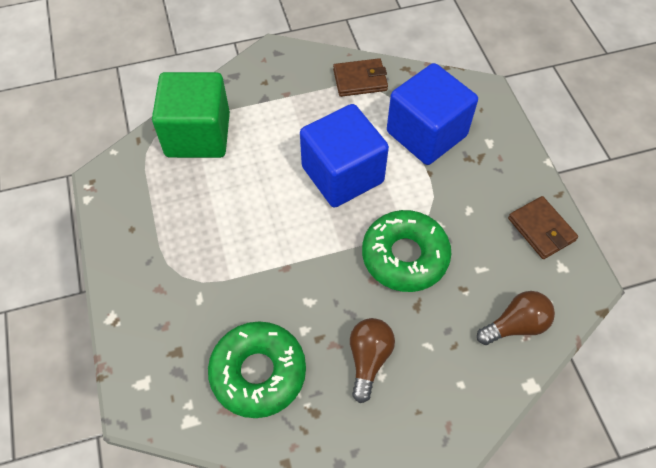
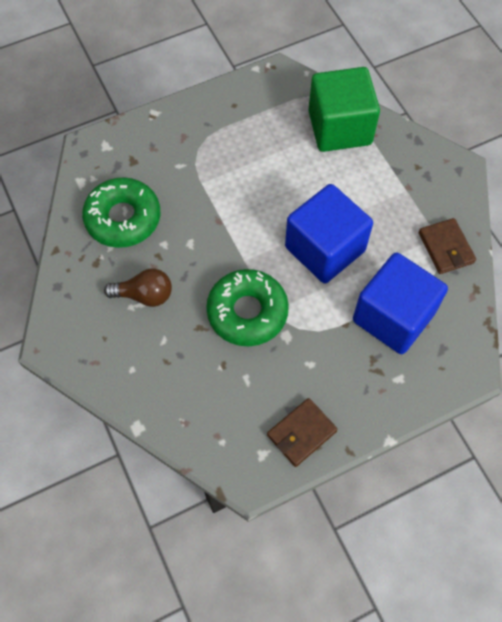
camera: 80 degrees right, 5 degrees up
(515, 325) = (193, 412): brown light bulb -> none

